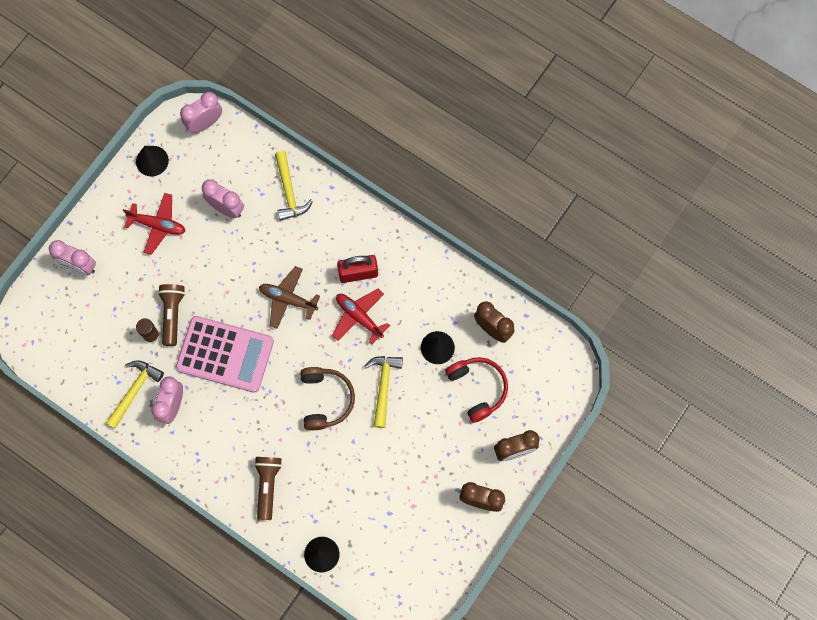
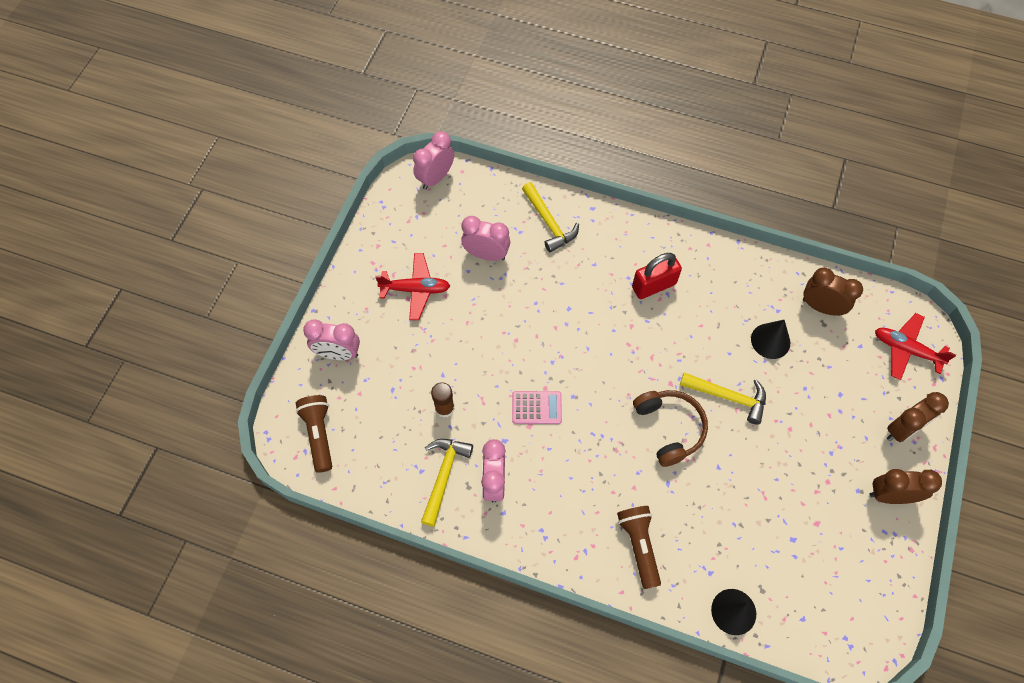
camera: 15 degrees left, 10 degrees down
(152, 161) = (389, 226): black cone -> none
(172, 314) = (462, 379): brown flashlight -> brown flashlight (319, 434)
(225, 354) = (536, 408): pink calculator -> pink calculator, size x0.48
(288, 299) = (587, 331): brown plane -> none
(359, 317) = (672, 330): red plane -> red plane (906, 349)
(383, 386) = (728, 397): yellow hammer -> yellow hammer turned 120 degrees clockwise
(477, 388) = (832, 373): red headphones -> none

